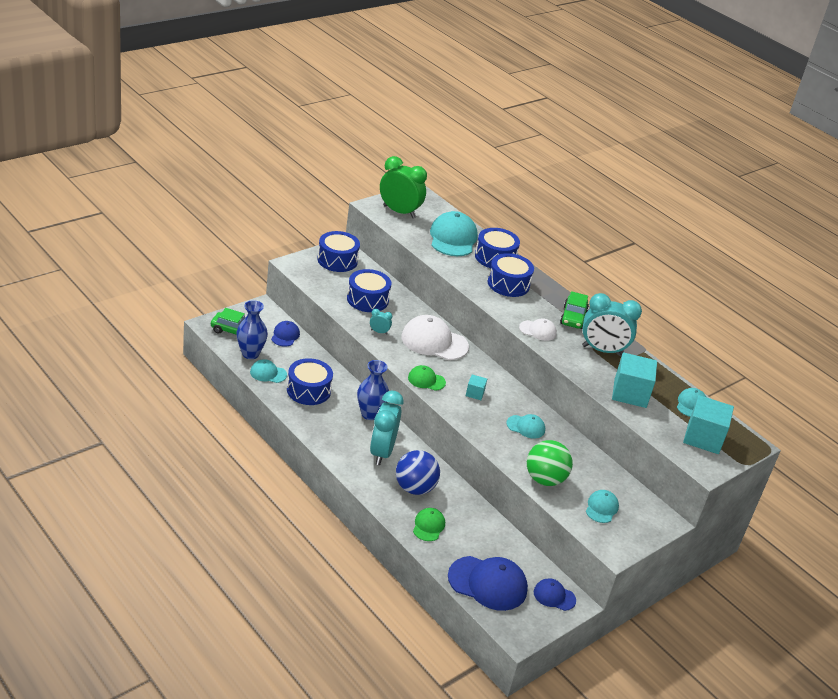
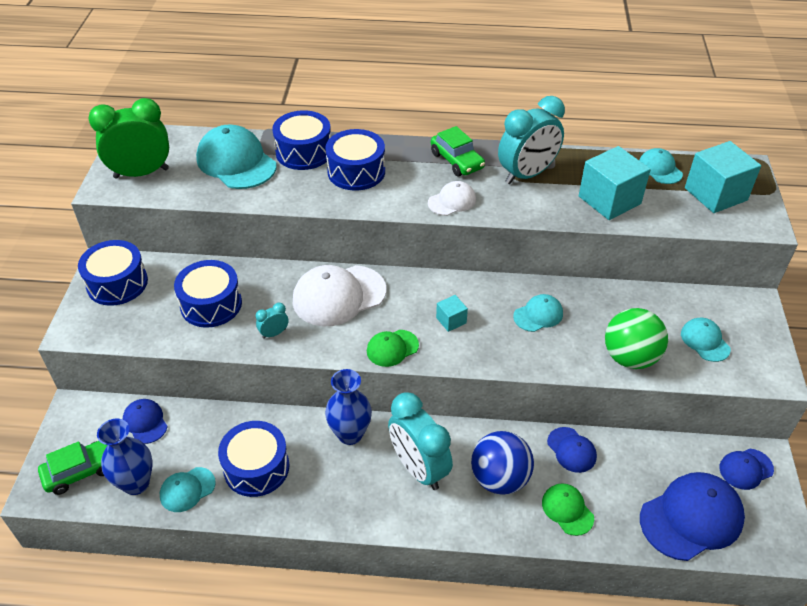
camera: 40 degrees left, 10 degrees up
(471, 510) = (571, 450): none -> blue cap

